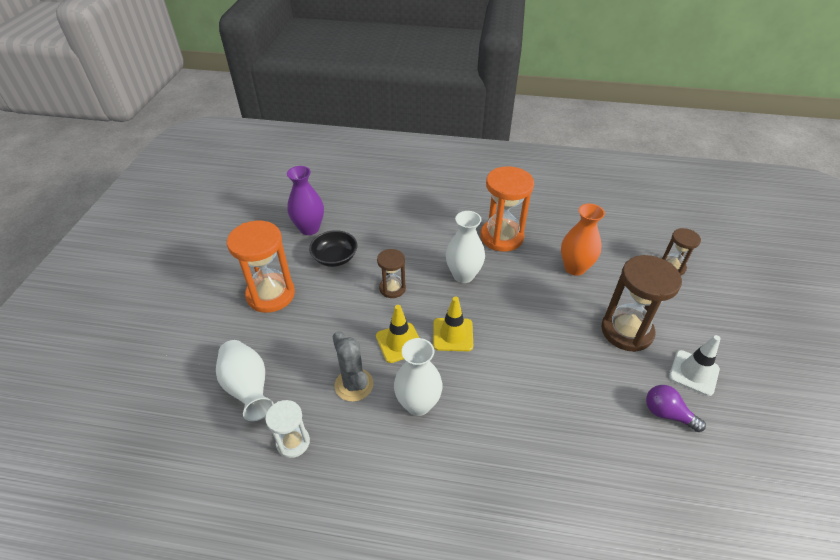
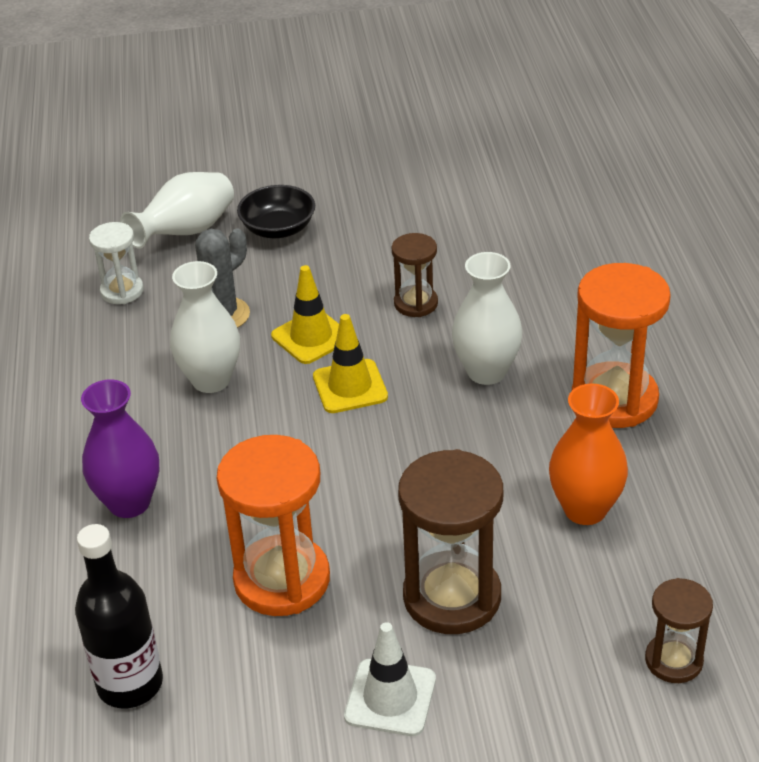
camera: 75 degrees right, 5 degrees down
(271, 295) = (346, 198): orange hourglass -> orange hourglass (282, 579)
(309, 228) = (501, 188): purple vase -> purple vase (129, 503)
(335, 258) = (451, 230): black bowl -> black bowl (278, 228)
(667, 414) = (285, 661): purple light bulb -> none
(683, 501) = (130, 684): none -> black bottle

